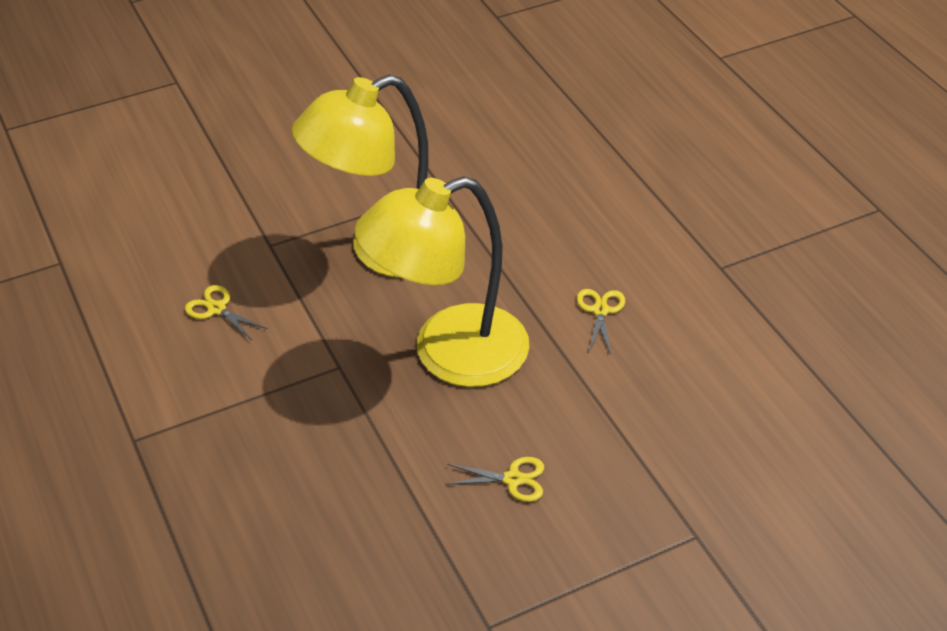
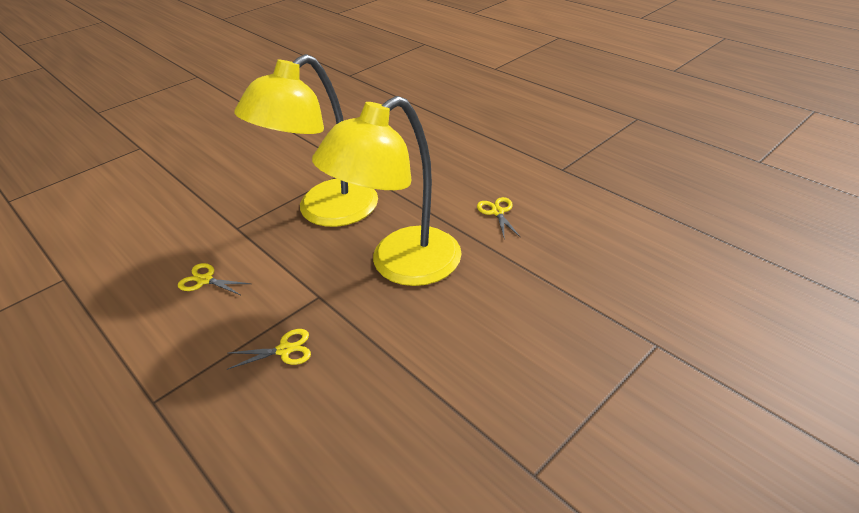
camera: 15 degrees left, 5 degrees down
(513, 479) = (493, 342): yellow scissors -> yellow scissors (284, 350)

